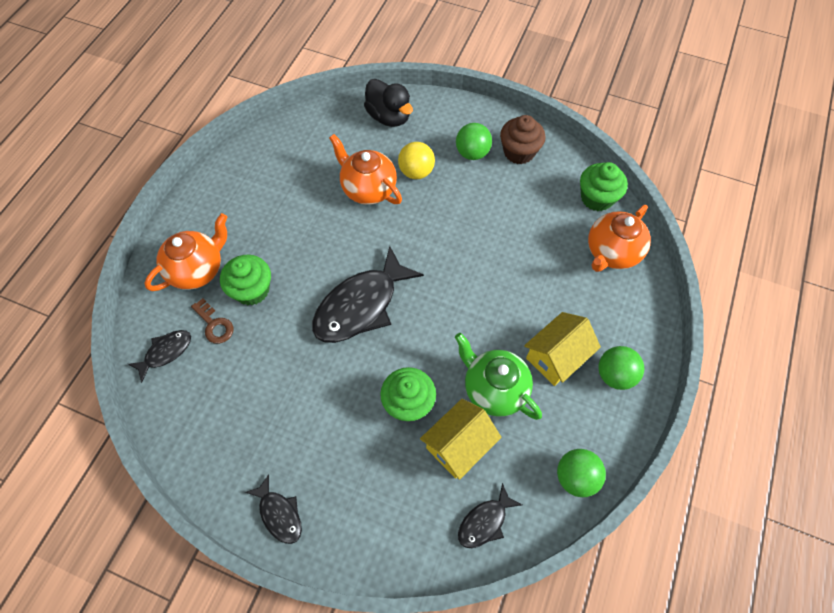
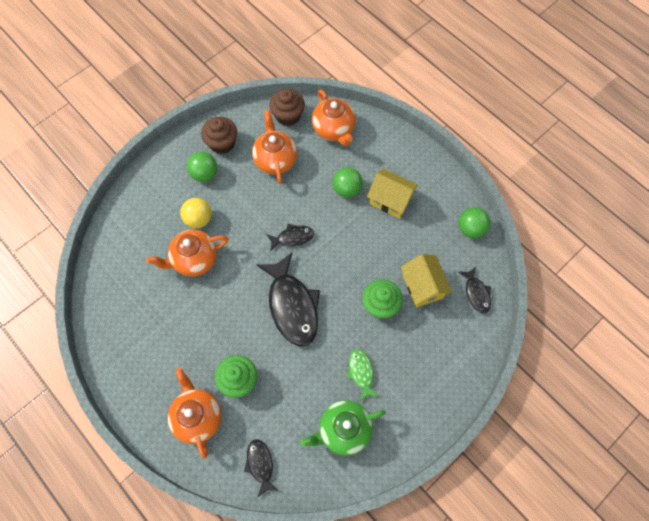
camera: 65 degrees left, 5 degrees up
(214, 324) = (254, 419): brown key -> none
(279, 514) = (420, 420): black fish -> black fish (292, 237)
(312, 416) = (361, 372): none -> green fish
(389, 117) = (134, 216): black duck -> none
(494, 389) = (395, 247): green teapot -> green teapot (343, 430)
(531, 210) = (275, 160): none -> orange teapot
(556, 357) = (390, 200): yellow house -> yellow house turned 45 degrees counterclockwise
(597, 198) = (288, 116): green cupcake -> brown cupcake
(614, 375) = (417, 173): green ball -> green ball (347, 189)

